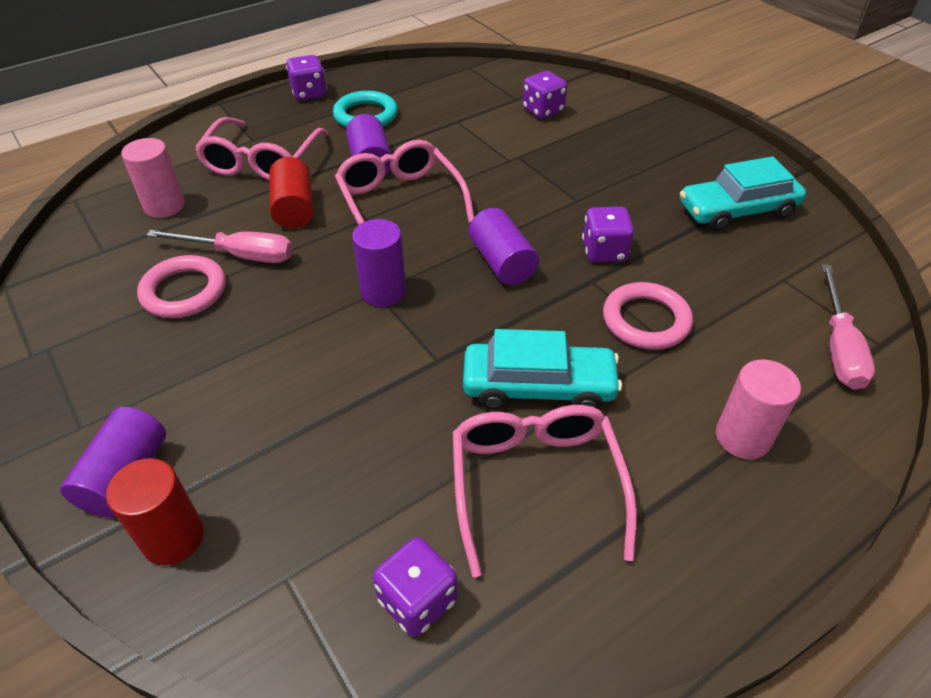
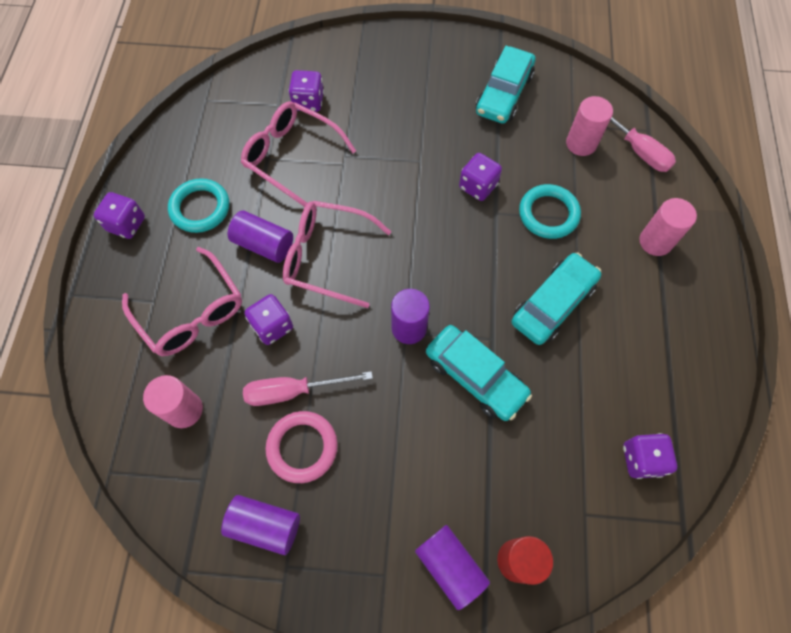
camera: 50 degrees left, 20 degrees up
(239, 255) = (294, 391): pink screwdriver -> pink screwdriver turned 150 degrees counterclockwise
(294, 209) = (272, 326): red cylinder -> purple dice
(377, 371) = (475, 376): none -> turquoise car
(502, 262) = (440, 245): purple cylinder -> purple cylinder (265, 525)
(536, 484) = (614, 355): pink glasses -> pink glasses (291, 157)
(646, 320) = (548, 214): pink ring -> turquoise ring
(771, 298) = (581, 143): none -> pink cylinder

